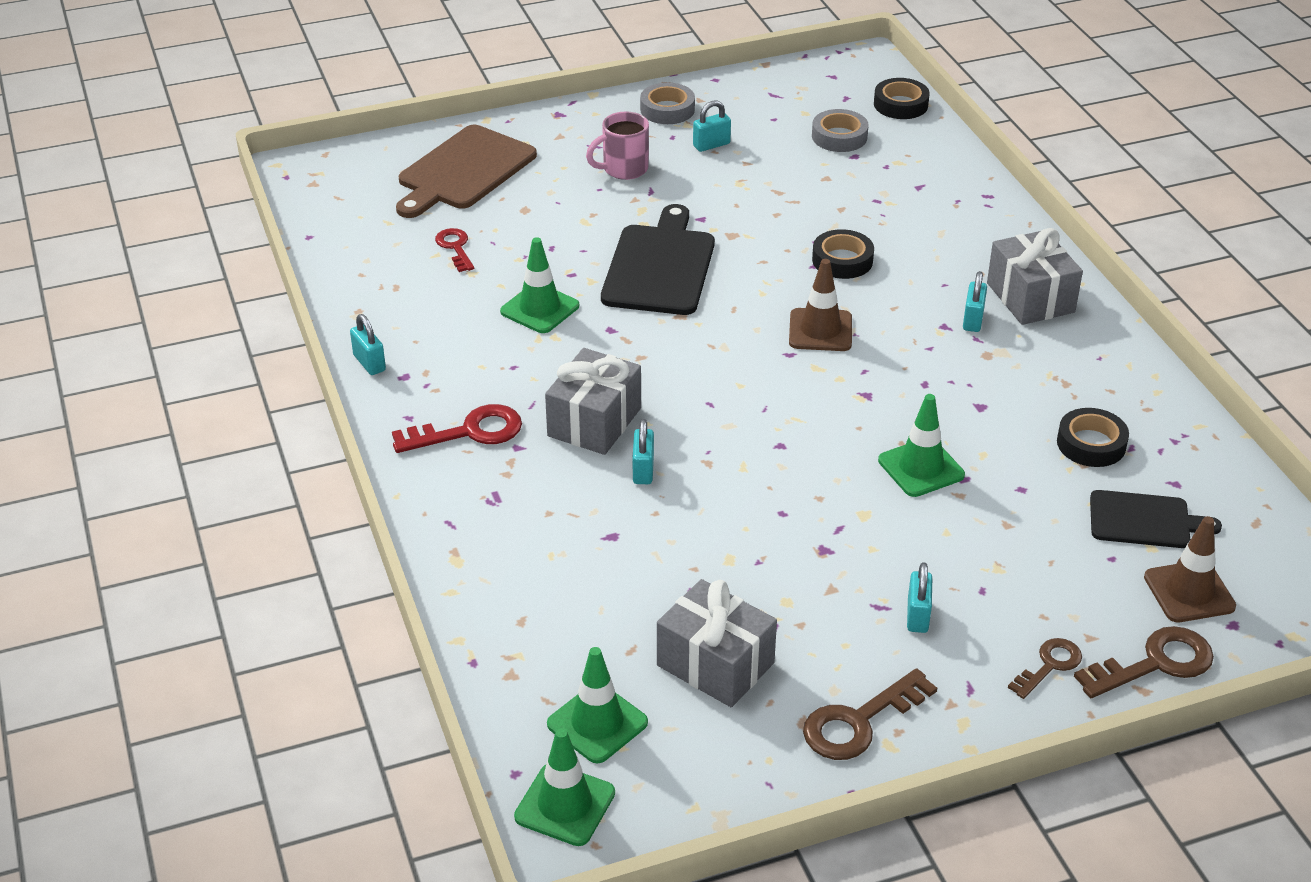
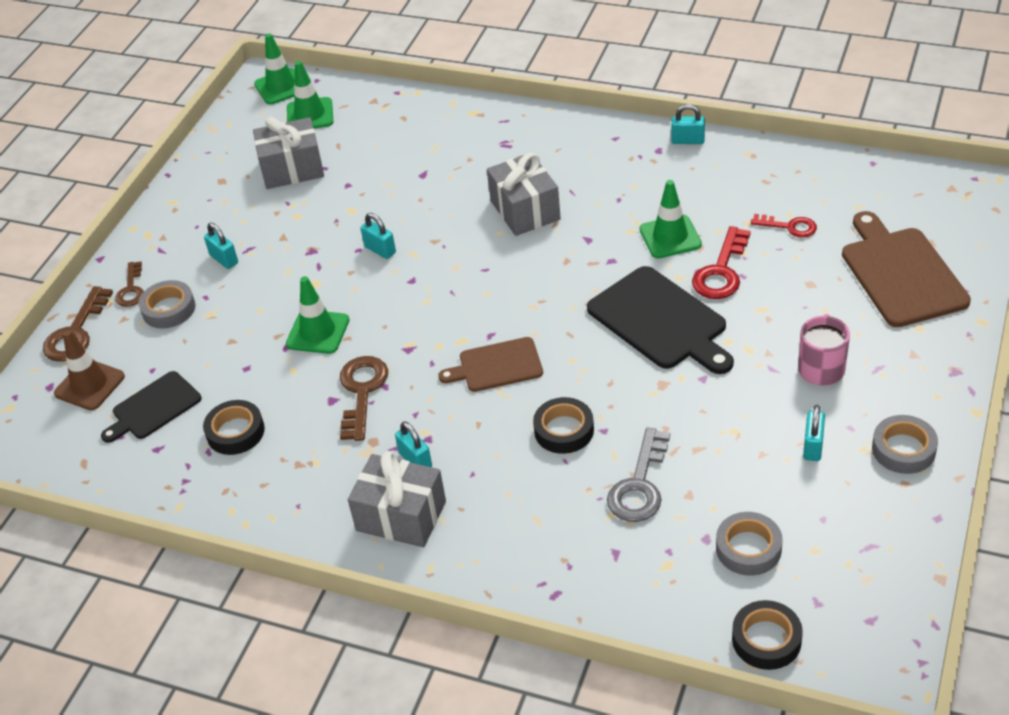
camera: 135 degrees right, 5 degrees up
(469, 432) = (574, 156): red key -> red key (721, 271)
(643, 470) = (459, 210): turquoise padlock -> turquoise padlock (380, 250)
(820, 330) = (496, 366): brown traffic cone -> brown cutting board
(846, 202) = (639, 484): none -> grey key
(859, 722) = (197, 199): brown key -> brown key (362, 392)
(1033, 608) = (169, 309): none -> grey tape

